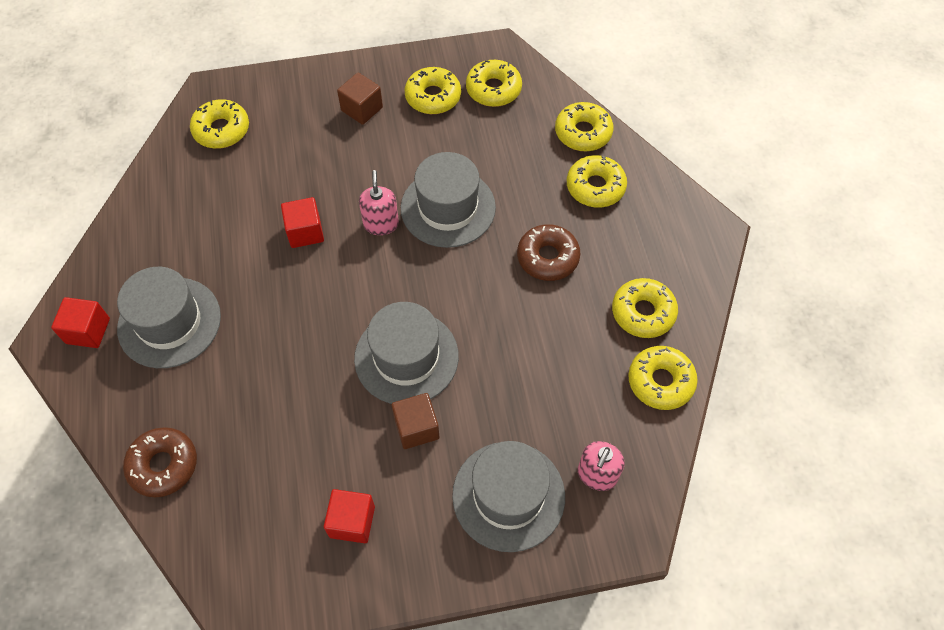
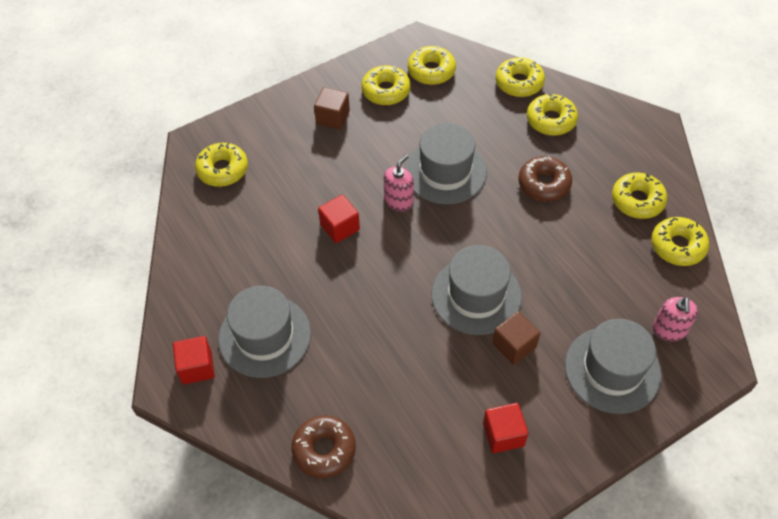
camera: 20 degrees left, 5 degrees down
(381, 224) = (398, 201): pink soap dispenser -> pink soap dispenser turned 60 degrees clockwise

